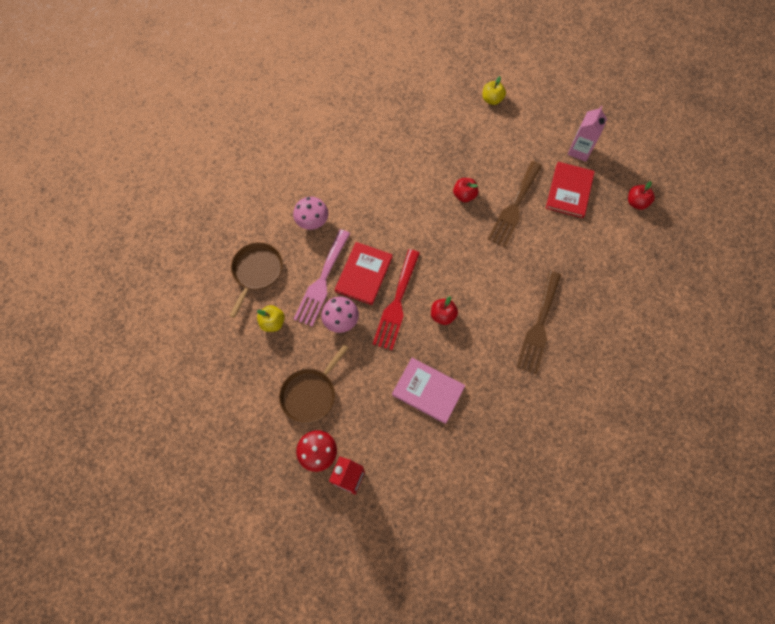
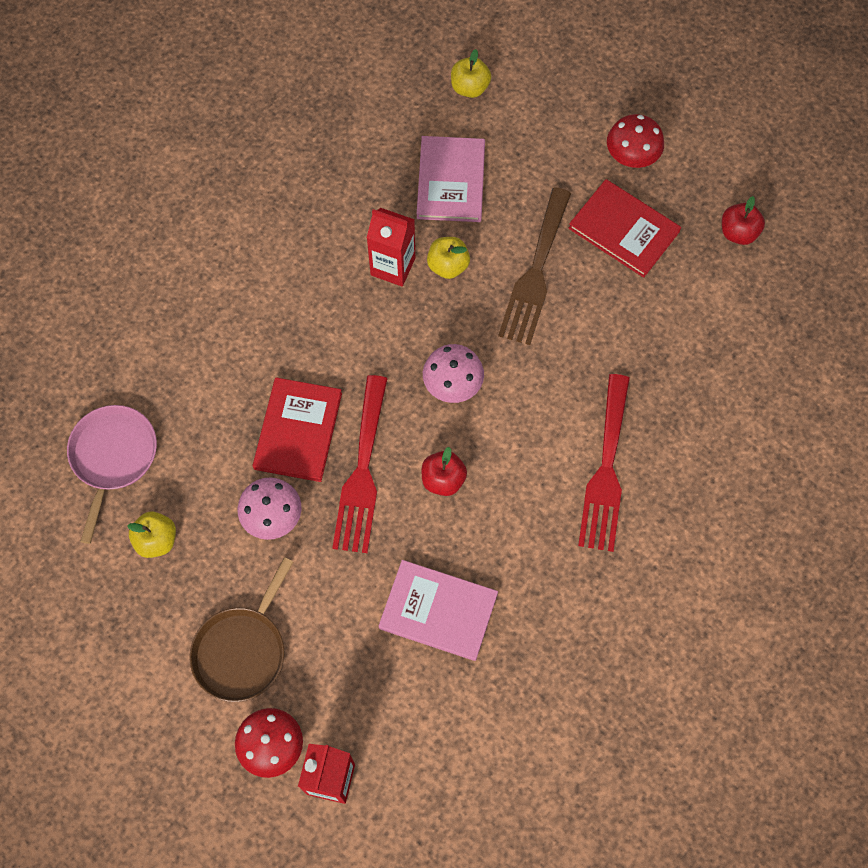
camera: 10 degrees left, 0 degrees up
(257, 271) = (113, 457): brown pan -> pink pan
(312, 221) = (194, 353): pink mushroom -> pink mushroom (452, 384)
(322, 281) = (228, 455): pink fork -> none
(433, 191) = (393, 266): none -> red carton
(464, 195) = (448, 266): red apple -> yellow apple
(473, 149) = (450, 181): none -> pink book
(539, 326) = (606, 471): brown fork -> red fork
(569, 191) = (623, 230): red book -> red book turned 60 degrees counterclockwise
(579, 150) = (631, 156): pink carton -> red mushroom

